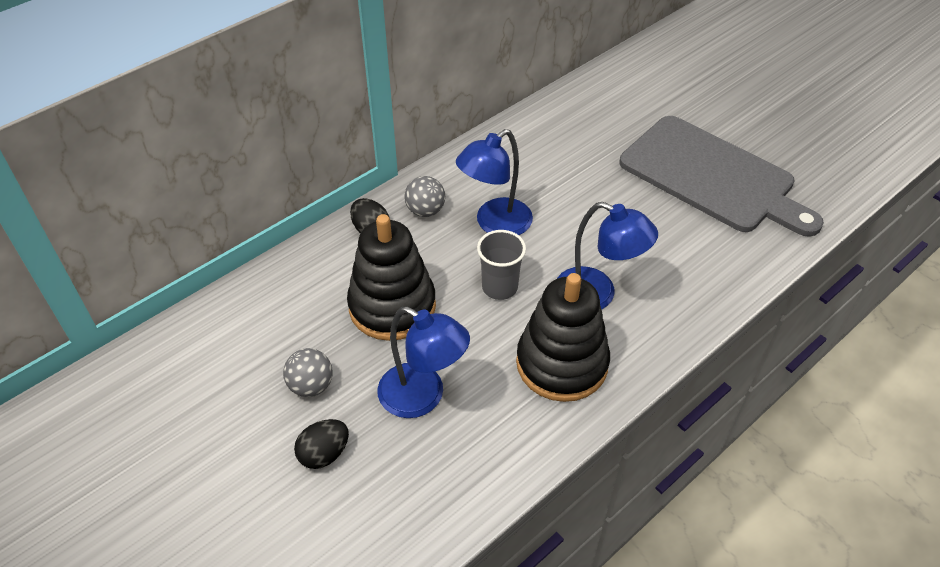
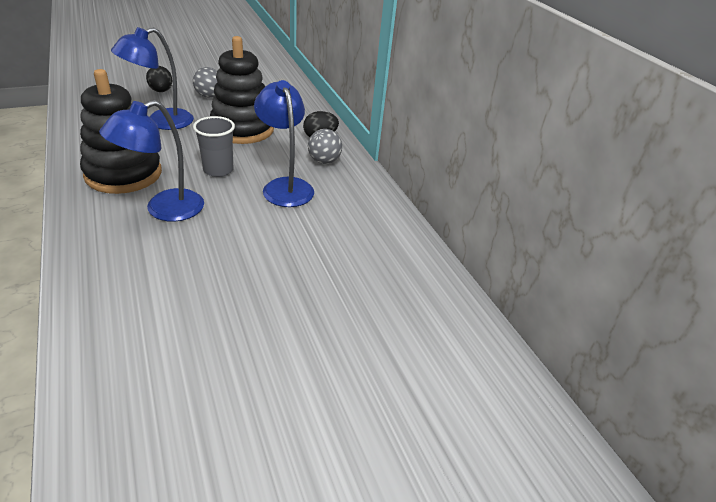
camera: 105 degrees right, 10 degrees down
(712, 177) = (240, 356): grey cutting board -> none

